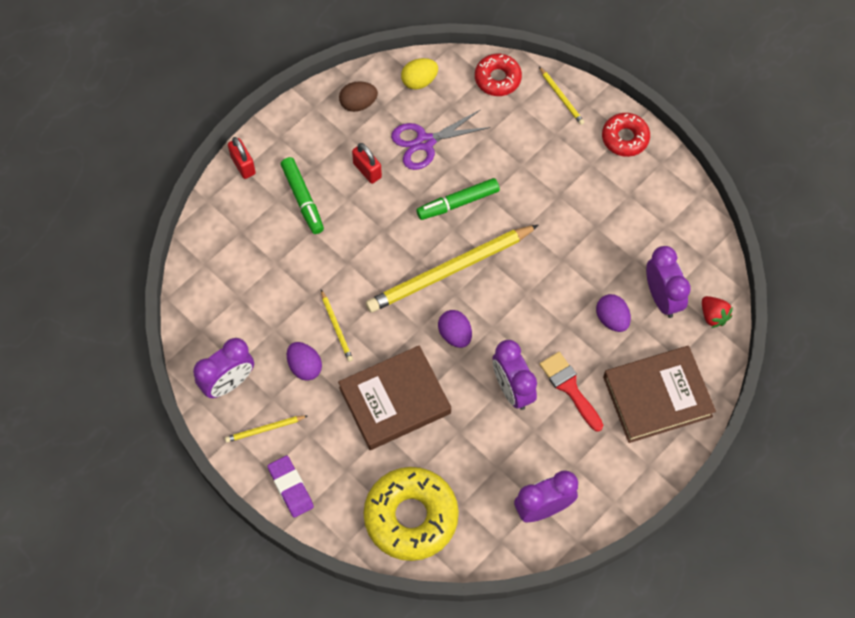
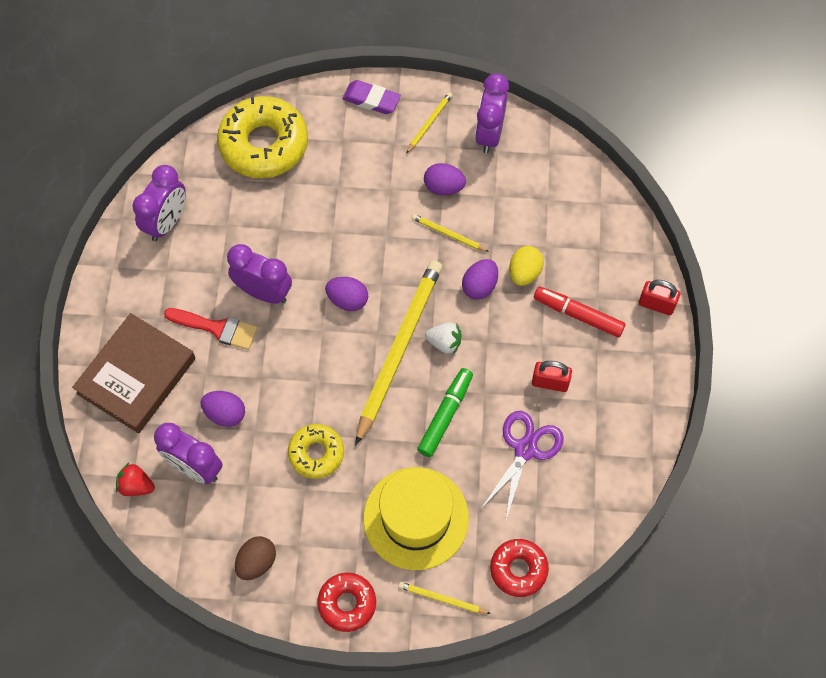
camera: 140 degrees right, 0 degrees up
(302, 199) = (578, 315): green marker -> red marker
(351, 271) = (479, 286): none -> purple egg
(358, 103) = (618, 439): brown egg -> brown egg (256, 562)
(395, 400) = (350, 214): brown book -> none
(413, 251) = (444, 342): none -> white strawberry
(419, 81) = (587, 507): yellow egg -> yellow egg (524, 273)
(536, 154) = (416, 518): none -> yellow hat
(569, 244) = (316, 453): none -> yellow donut

